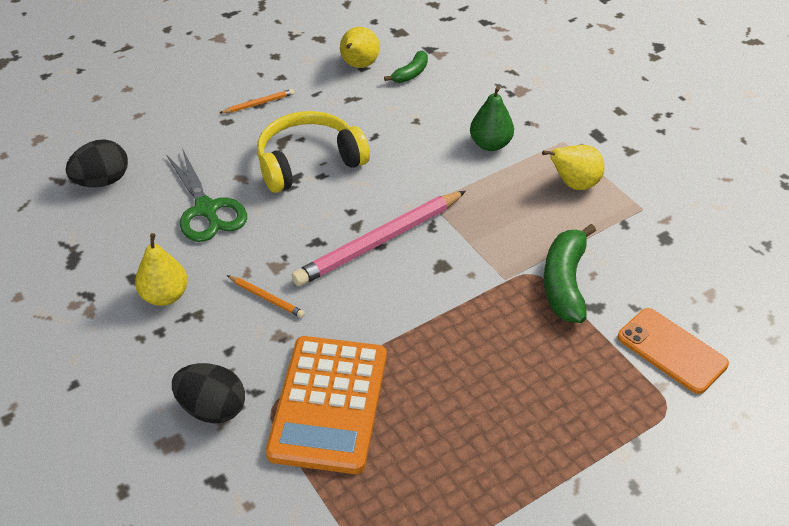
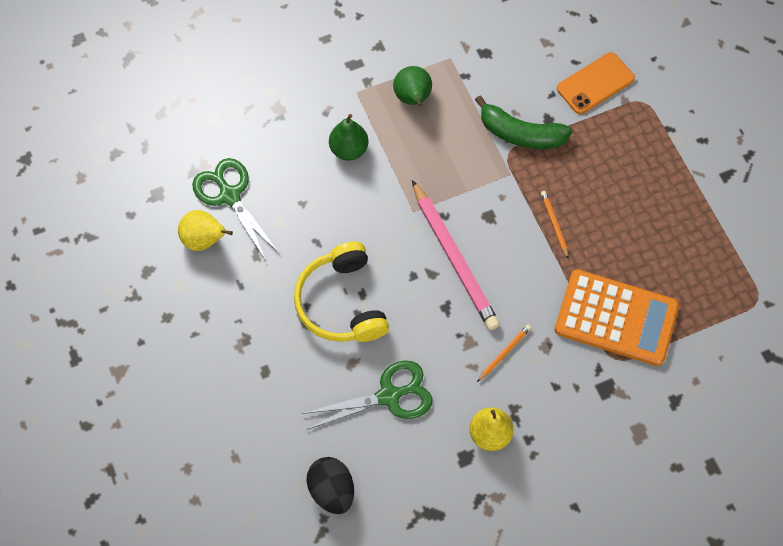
camera: 80 degrees left, 20 degrees up
(212, 408) = (611, 401): black egg -> none
(259, 103) = (244, 339): orange pencil -> orange pencil (554, 224)
(411, 74) = (230, 195): green banana -> green scissors
(574, 184) = (413, 98): yellow pear -> green pear

